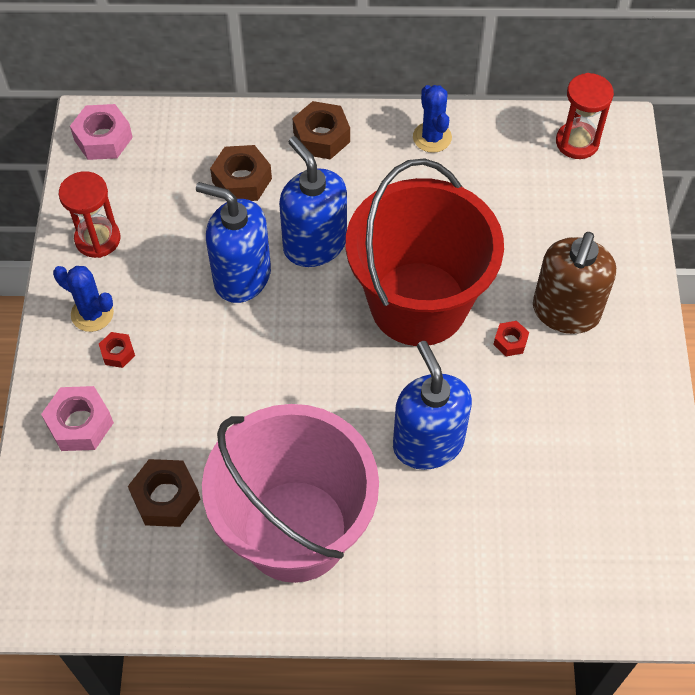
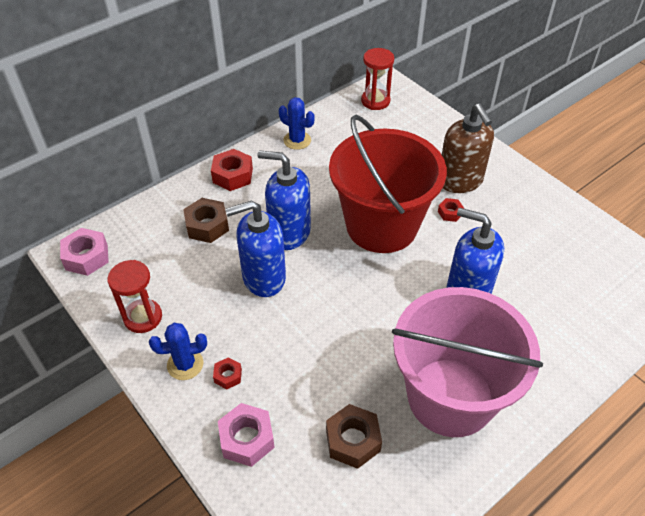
camera: 40 degrees left, 10 degrees down
(321, 137) = (233, 175): brown nut -> red nut

